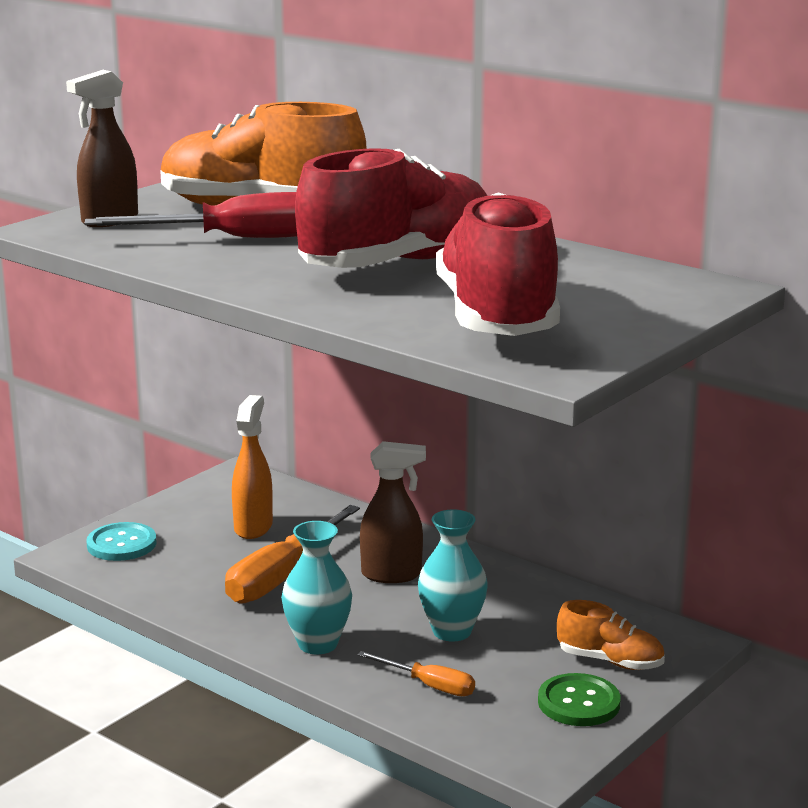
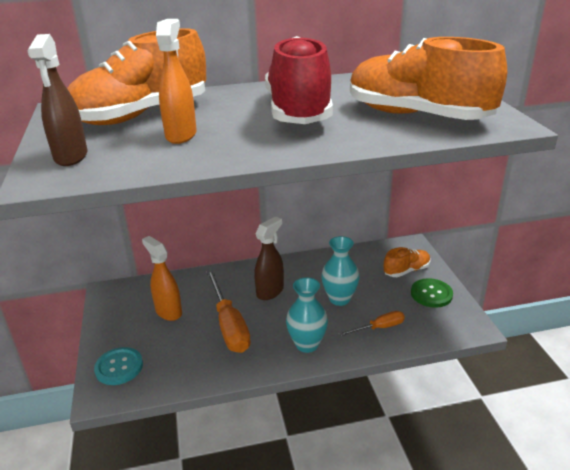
camera: 50 degrees left, 10 degrees up
(233, 239) = (181, 135): red screwdriver -> orange spray bottle
(497, 318) = (417, 116): red shoe -> orange shoe

